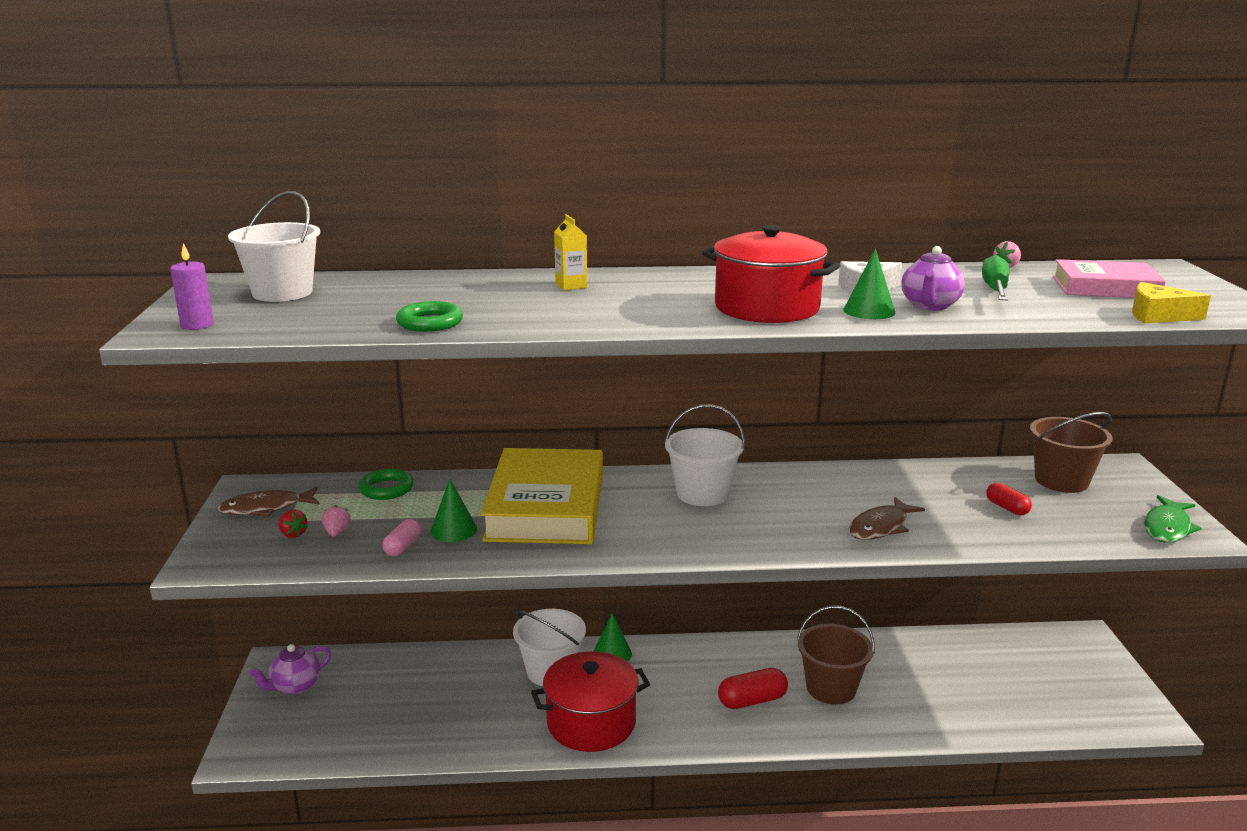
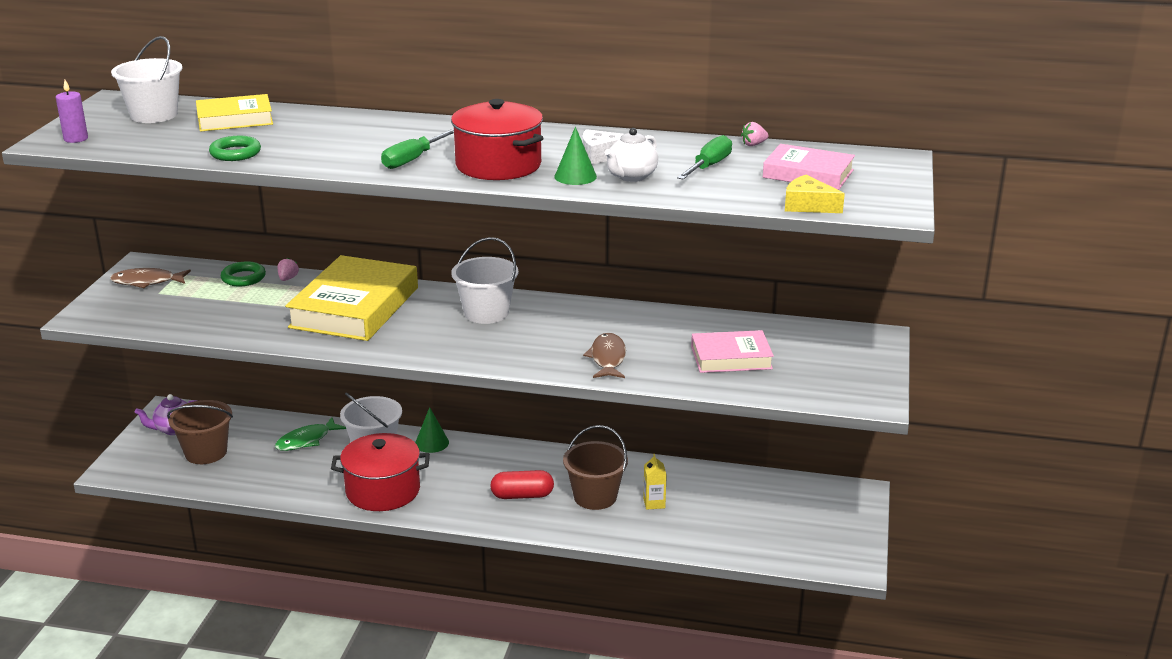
camera: 15 degrees right, 5 degrees up
(293, 534) = (155, 304): red strawberry -> none
(337, 532) = (187, 307): pink strawberry -> pink strawberry (288, 279)
(392, 289) = (235, 119): none -> yellow book
(402, 547) = (227, 324): pink capsule -> none
(453, 530) = (272, 316): green cone -> none
(571, 285) = (371, 129): yellow carton -> yellow carton (654, 503)
(660, 310) = (413, 159): none -> green screwdriver
(881, 527) = (607, 358): brown fish -> brown fish turned 120 degrees clockwise
(930, 306) = (631, 176): purple teapot -> white teapot
(1007, 508) = (731, 357): red capsule -> pink book
(1061, 481) = (806, 341): brown bucket -> brown bucket (206, 452)
(1167, 527) = (854, 391): green fish -> green fish (306, 440)

